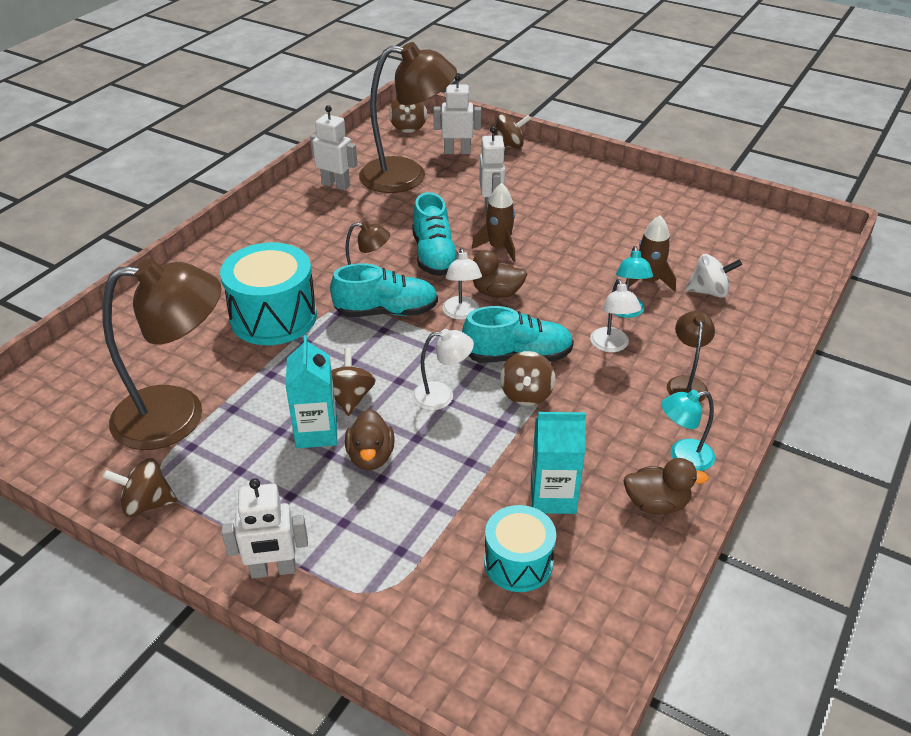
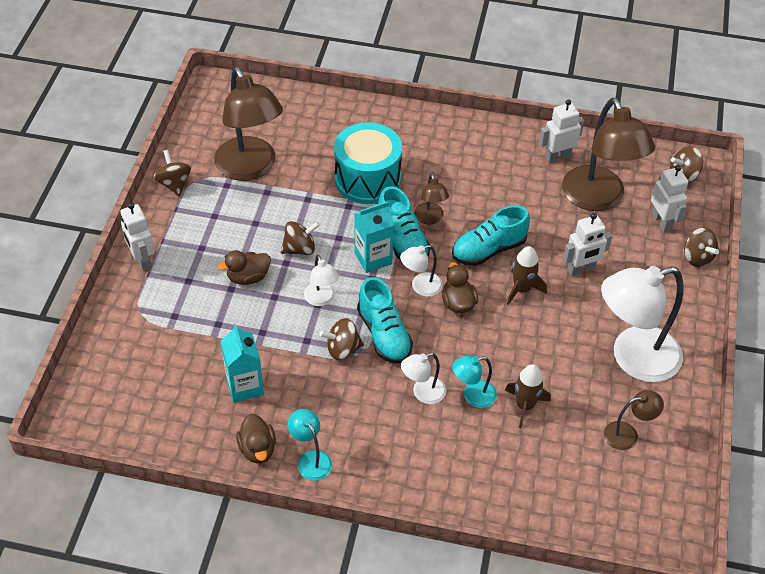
camera: 70 degrees right, 10 degrees up
(316, 432) = (260, 242): turquoise carton -> turquoise carton (373, 258)
(336, 185) = (557, 157): white robot -> white robot turned 120 degrees counterclockwise
(518, 563) = (182, 379): turquoise drum -> none
(611, 206) = (633, 358): none -> white lamp
(686, 383) = (396, 451): brown lamp -> brown lamp (627, 434)
(709, 291) = (531, 454): white spinning top -> none

